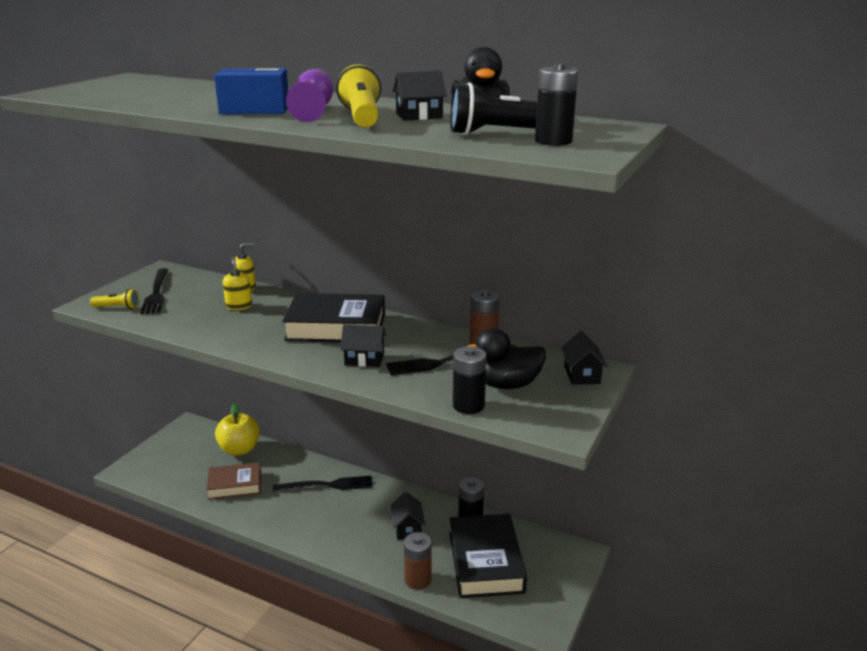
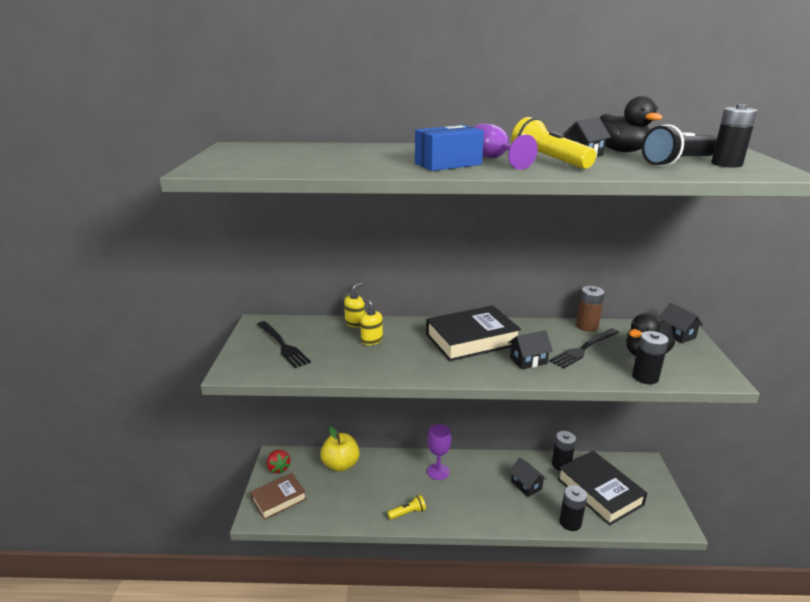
camera: 25 degrees left, 0 degrees up
(118, 307) = (265, 367): yellow flashlight -> yellow flashlight (408, 513)
(181, 435) = (278, 468): none -> red strawberry
(235, 485) = (365, 496): brown book -> brown book (279, 499)
(327, 485) = (438, 471): black fork -> purple goblet
(418, 579) = (570, 522): brown battery -> black battery

